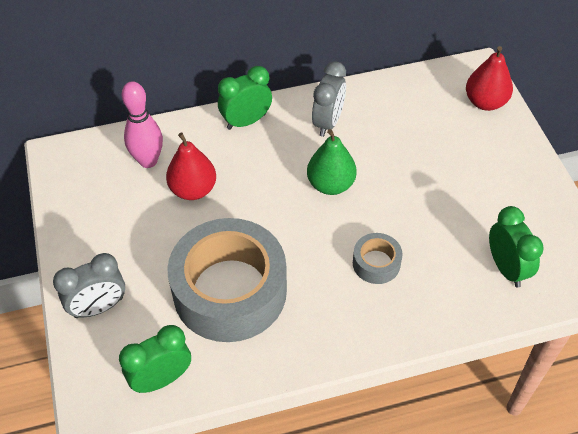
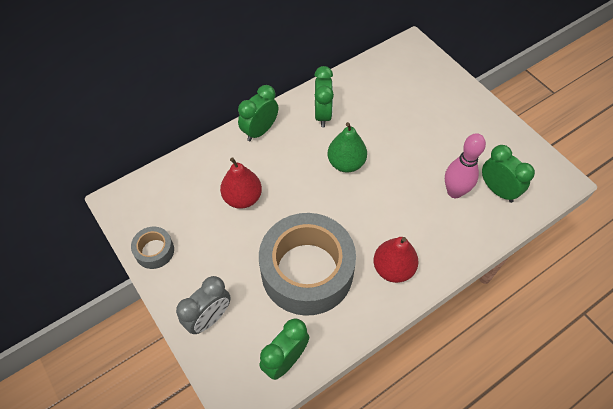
camera: 20 degrees left, 5 degrees up
(148, 161) = (196, 185): pink bowling pin -> pink bowling pin (454, 192)
(328, 122) = (322, 115): grey clock -> green clock
(376, 263) = (406, 215): grey tape -> grey tape (154, 251)
(485, 102) = (429, 69): red pear -> red pear (393, 269)

